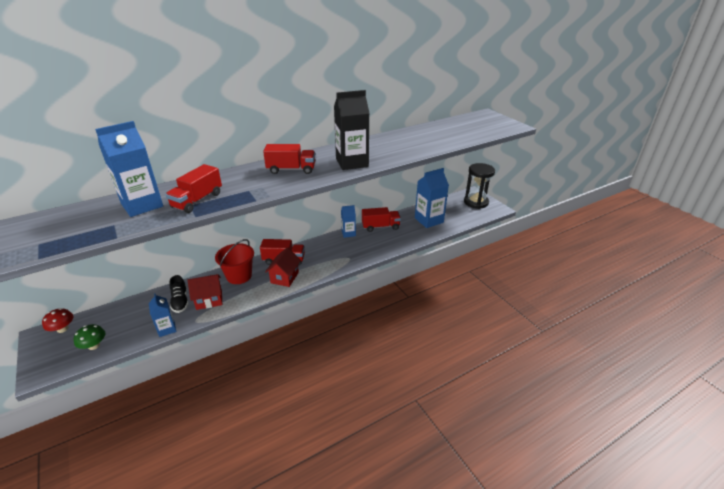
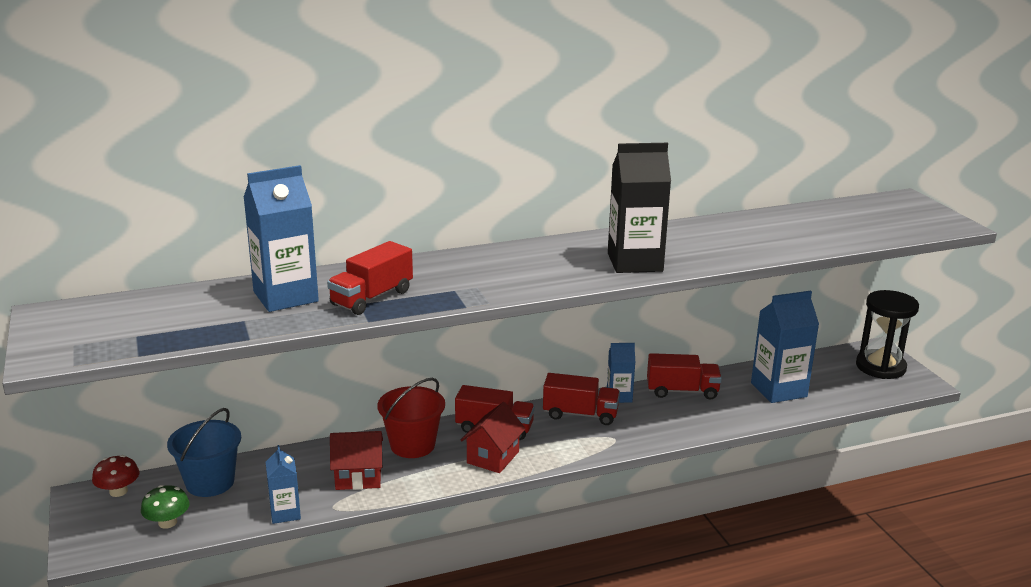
camera: 10 degrees right, 10 degrees down
(120, 315) = (210, 482): none -> blue bucket
(180, 301) = (310, 473): black shoe -> none
(291, 169) = (528, 264): red truck -> red truck (580, 414)

